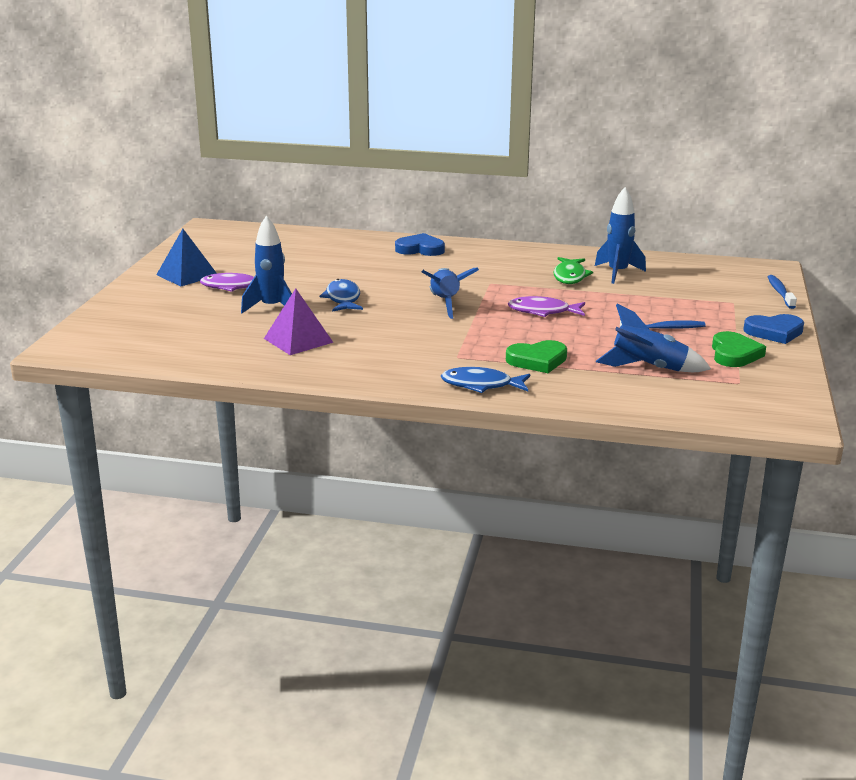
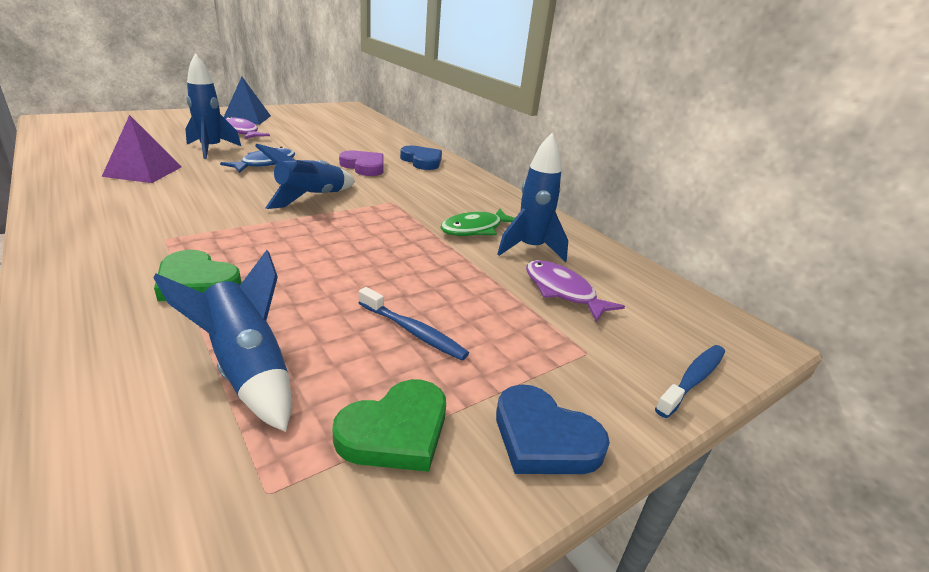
camera: 40 degrees right, 5 degrees up
(403, 270) = (364, 167): none -> purple heart
(481, 385) = (80, 273): blue fish -> none
(542, 311) = (356, 243): purple fish -> purple fish (562, 291)

